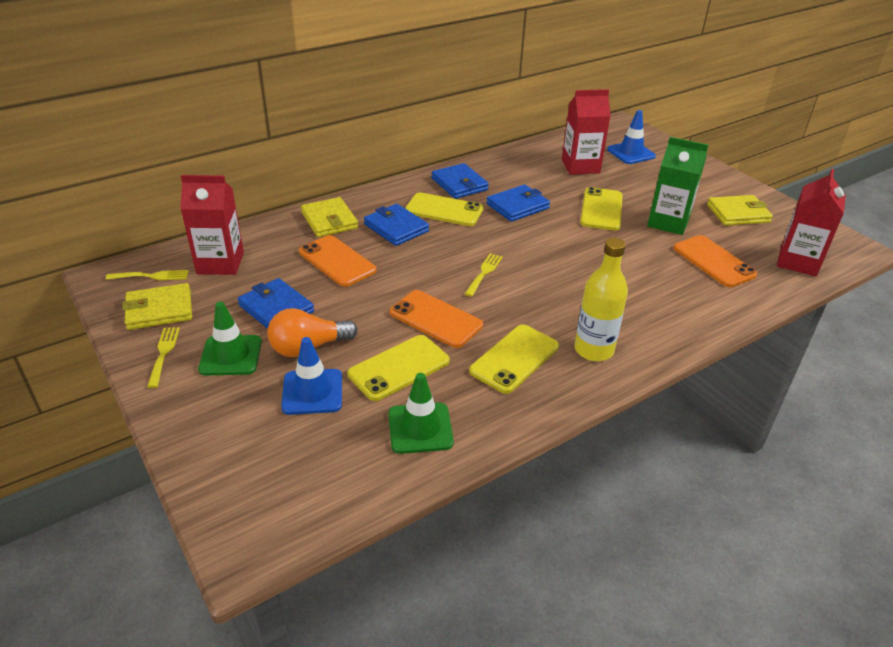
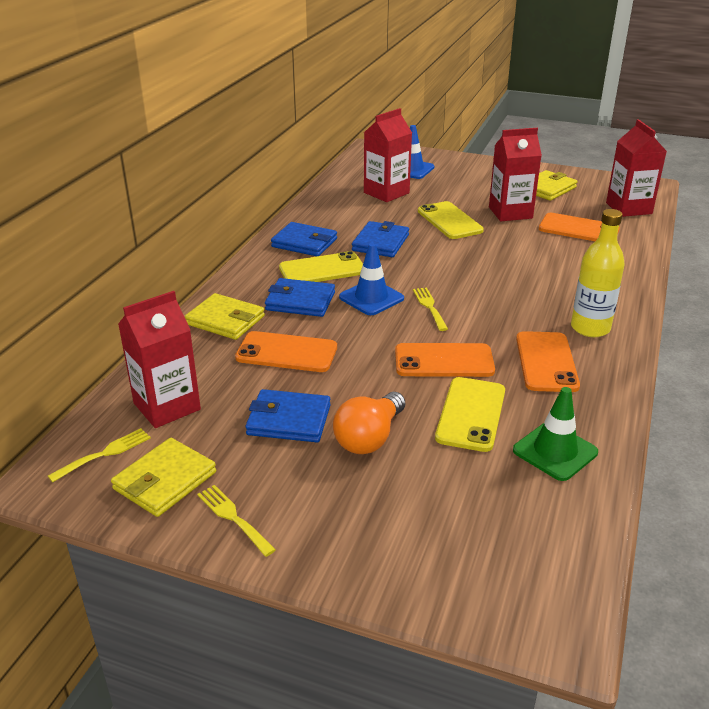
camera: 35 degrees left, 5 degrees down
(231, 355) = (306, 483): green traffic cone -> none
(312, 392) = (428, 472): blue traffic cone -> blue traffic cone (371, 298)
(514, 359) = (546, 362): yellow phone -> orange phone
(668, 222) = (510, 213): green carton -> red carton

